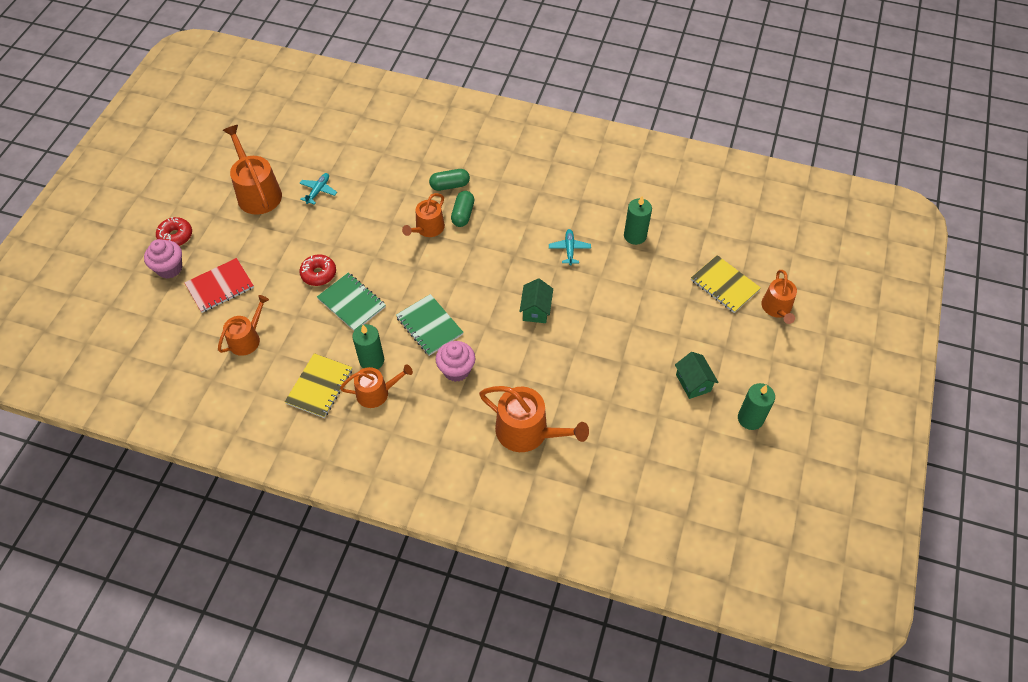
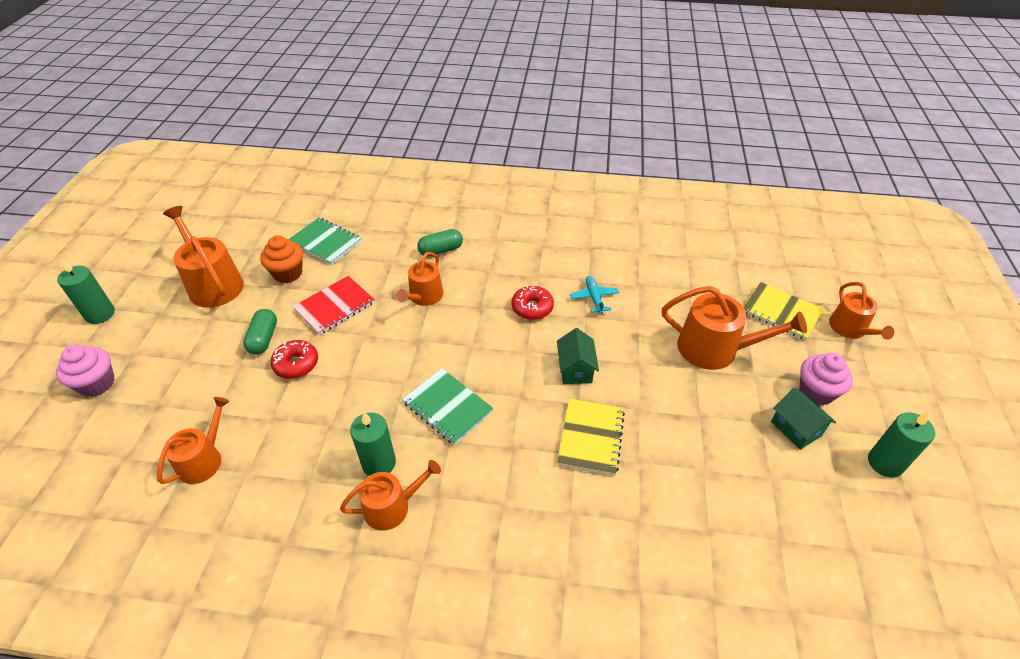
camera: 10 degrees left, 10 degrees down
(175, 236) = (107, 344): red donut -> red donut (532, 308)
(220, 286) = (165, 397): red notebook -> red notebook (334, 306)
(318, 191) = (288, 273): turquoise plane -> orange cupcake
(319, 386) = (310, 510): yellow notebook -> yellow notebook (590, 437)
(351, 303) = (342, 393): green notebook -> green notebook (325, 242)
(456, 370) = (494, 458): pink cupcake -> pink cupcake (816, 392)
(463, 214) = (462, 277): green capsule -> green capsule (263, 339)
(528, 432) = (611, 528): orange watering can -> orange watering can (715, 349)
(635, 236) = (662, 275): green candle -> green candle (100, 314)

